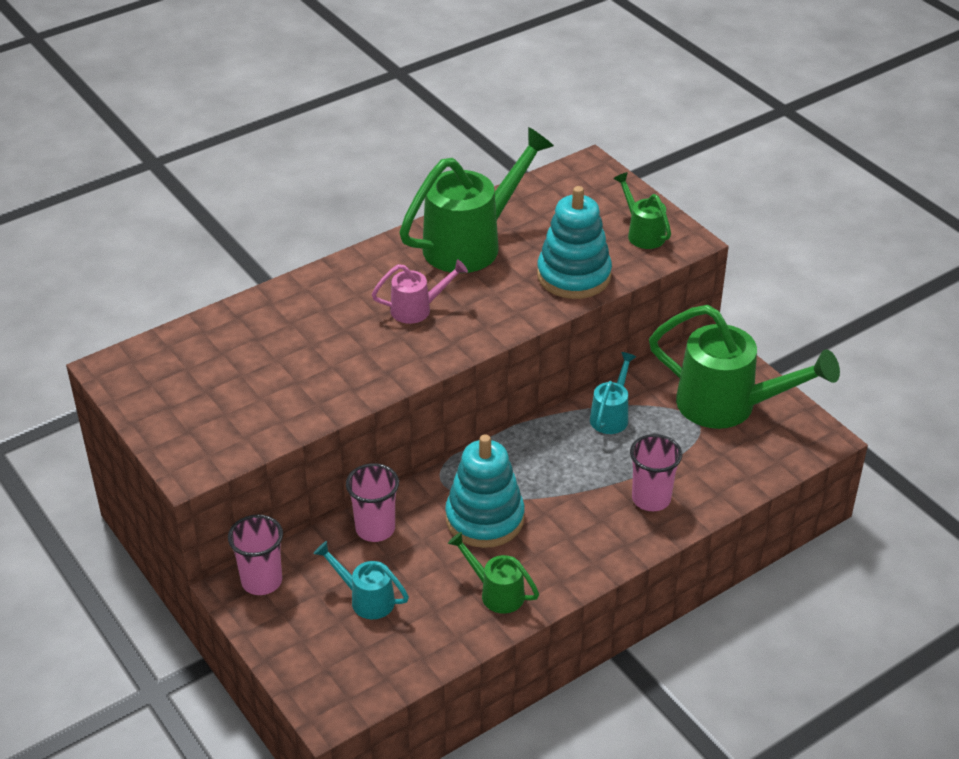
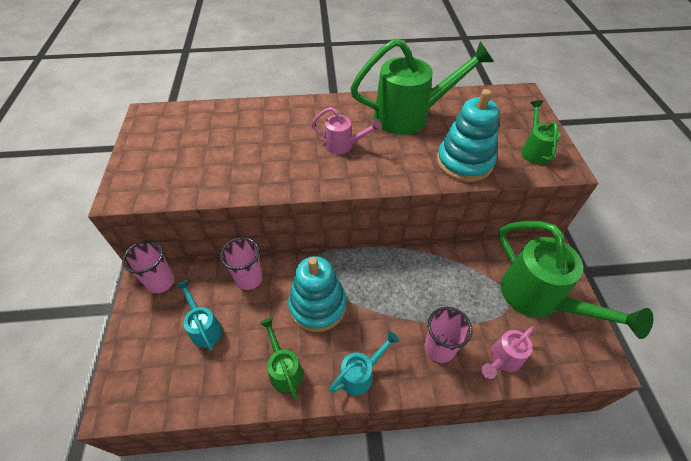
camera: 30 degrees right, 10 degrees up
(611, 415) = (450, 268): turquoise watering can -> turquoise watering can (361, 374)
(722, 480) = (502, 359): none -> pink watering can

